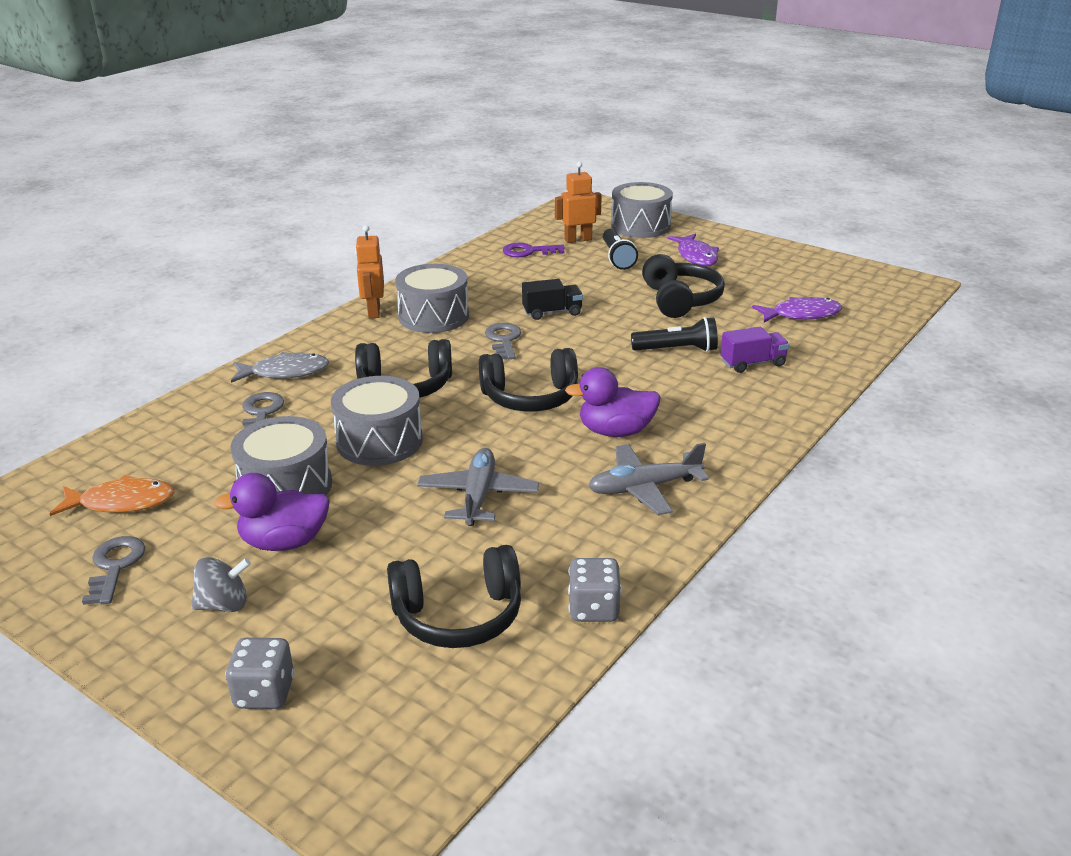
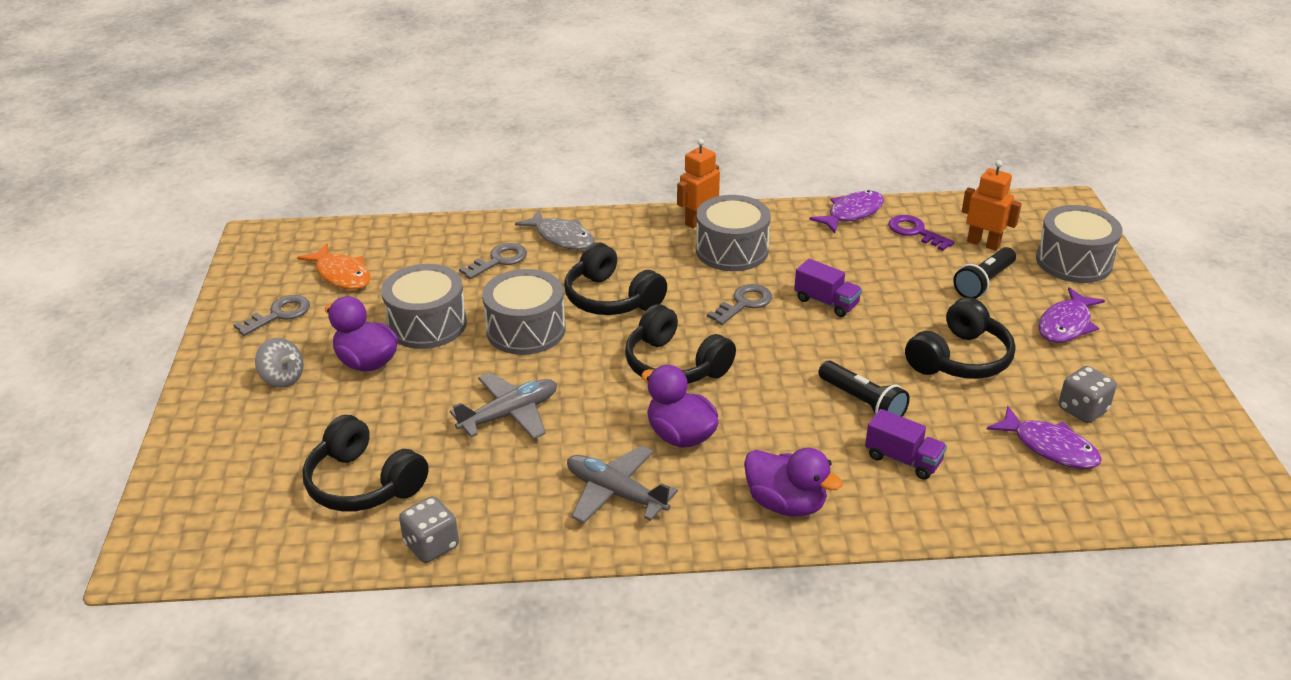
camera: 50 degrees right, 5 degrees up
(264, 693) = (218, 446): grey dice -> grey dice (1082, 410)
(470, 260) = (852, 213): none -> purple fish
(552, 312) = (826, 302): black truck -> purple truck
(744, 424) = (786, 504): none -> purple duck

